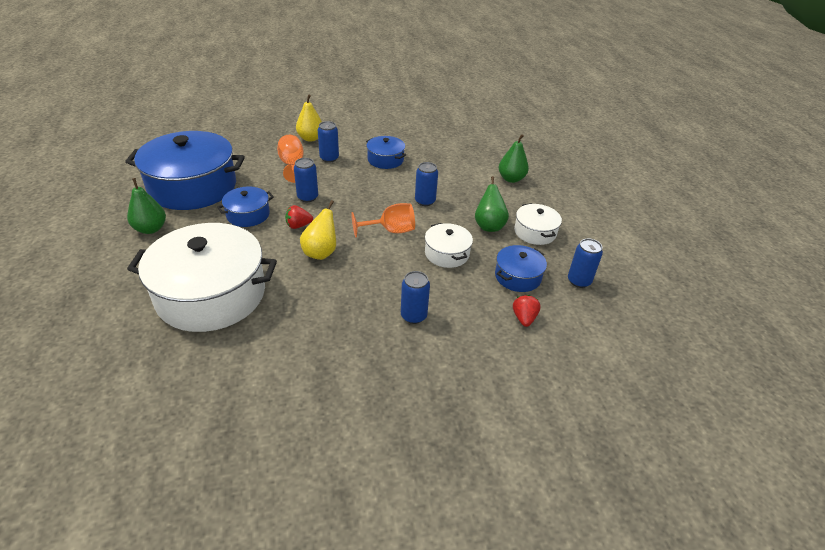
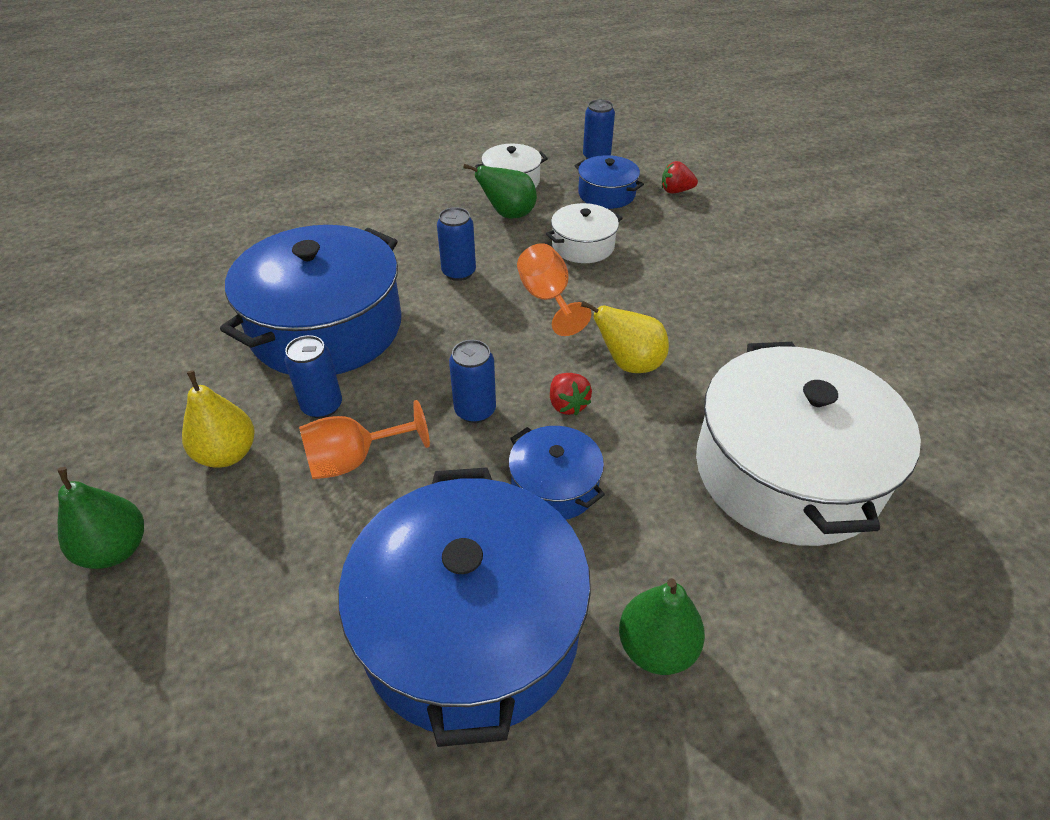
camera: 95 degrees left, 5 degrees up
(385, 160) = (326, 327): blue pot -> blue pot, size x2.12
(413, 316) = (715, 264): blue can -> none
(511, 179) = (381, 198): green pear -> green pear (116, 549)

